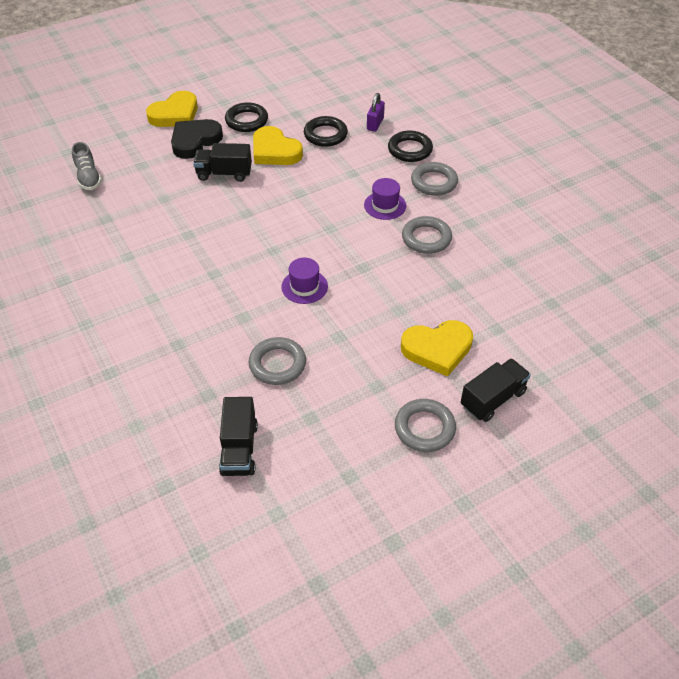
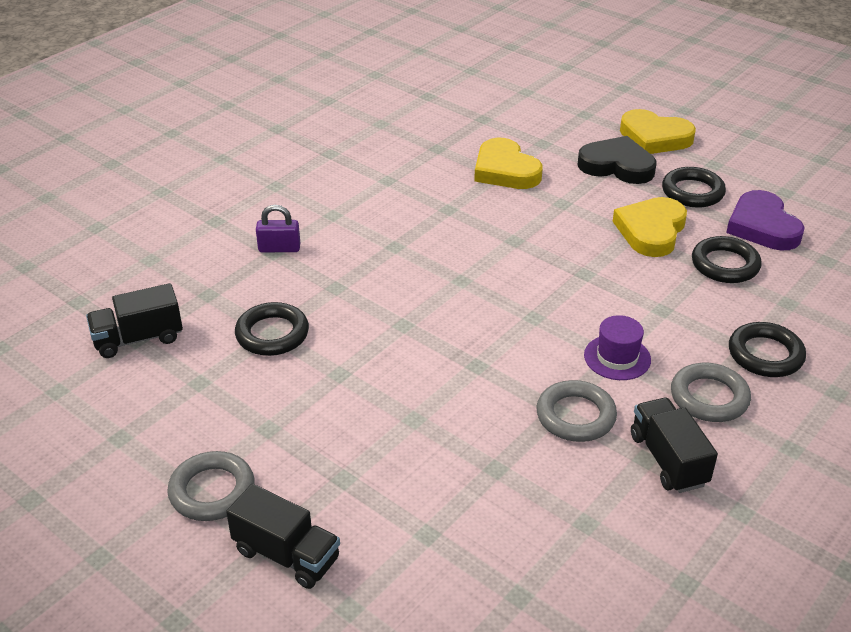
camera: 70 degrees right, 10 degrees down
(88, 177) = (495, 117): grey shoe -> none
(224, 174) = (574, 204): black truck -> black truck (668, 460)
(277, 364) = (272, 334): grey ring -> black ring
(299, 107) = (762, 226): none -> purple heart
(304, 286) = (411, 322): purple hat -> none
(375, 124) = (794, 305): purple padlock -> purple padlock (279, 248)
(437, 349) = (357, 475): yellow heart -> yellow heart (505, 170)

